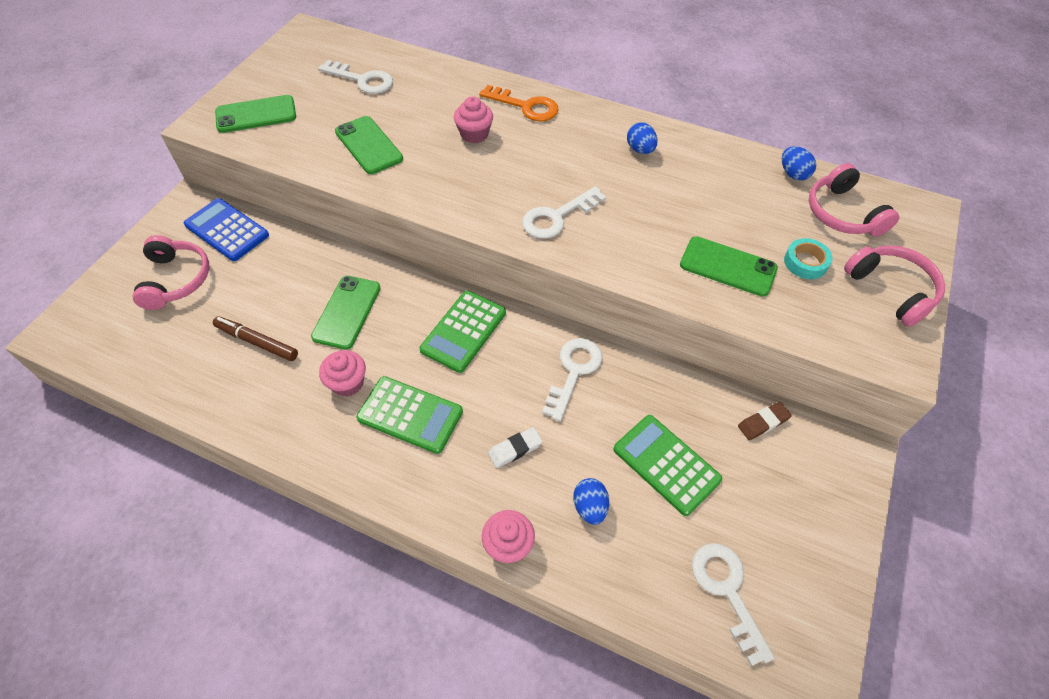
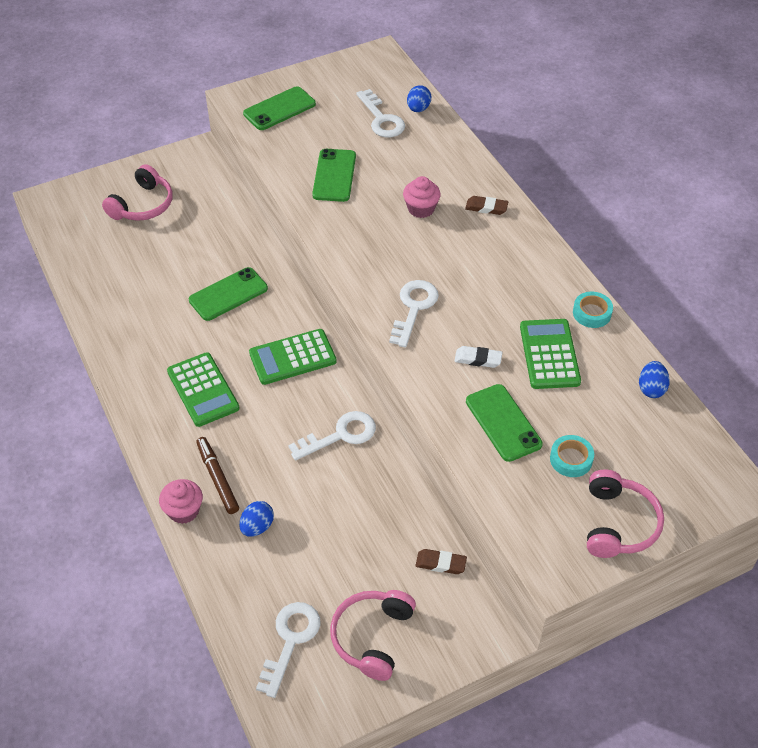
camera: 40 degrees right, 5 degrees down
(226, 230) = (204, 187): blue calculator -> none
(256, 115) = (279, 109): green phone -> green phone turned 60 degrees counterclockwise
(257, 342) = (154, 279): brown marker -> brown marker (217, 478)
(347, 383) = (184, 343): pink cupcake -> none
(515, 449) = (247, 457): white eraser -> white eraser (478, 359)
(526, 106) = (486, 207): orange key -> brown eraser
(557, 217) = (414, 308): white key -> white key turned 105 degrees clockwise
(640, 150) = (540, 294): blue egg -> blue egg (418, 109)
(666, 464) = (337, 539): green calculator -> green calculator (549, 354)
(691, 143) = (592, 313): none -> turquoise tape
(843, 213) = (654, 444): pink headphones -> pink headphones (372, 637)

